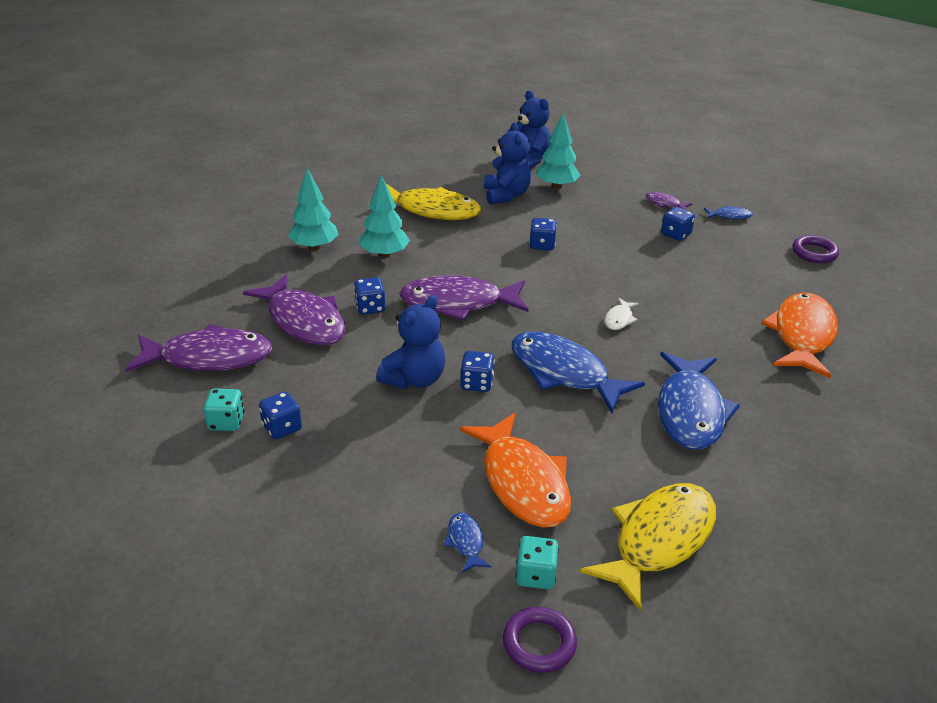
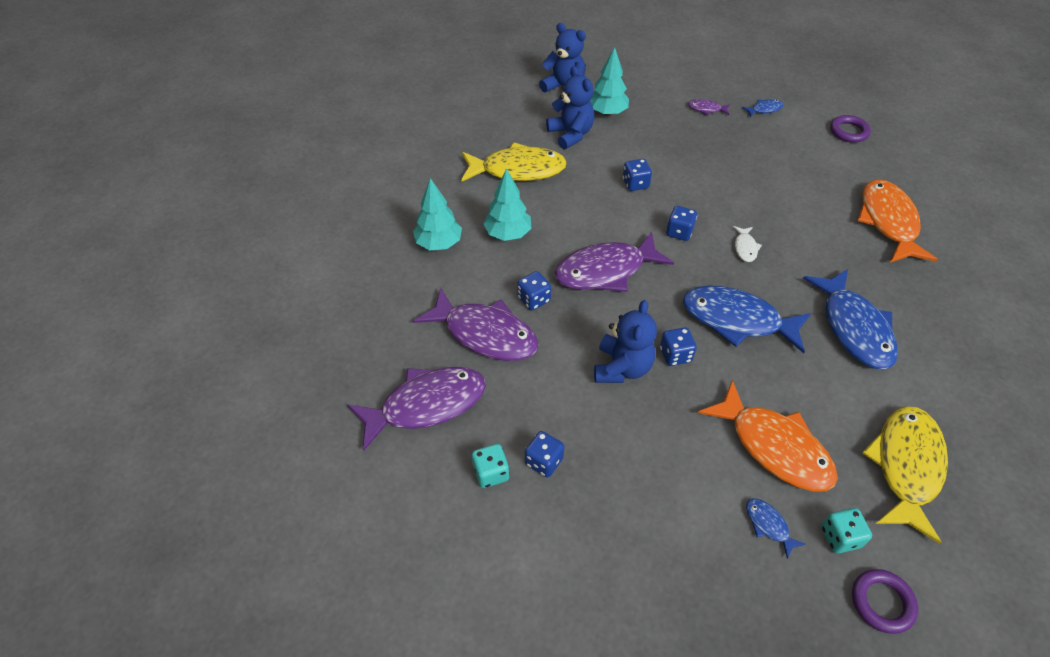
camera: 20 degrees left, 15 degrees up
(676, 234) = (734, 141): blue dice -> blue dice (679, 232)

